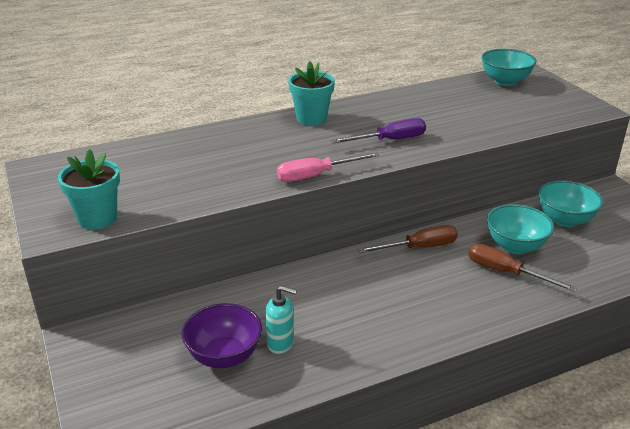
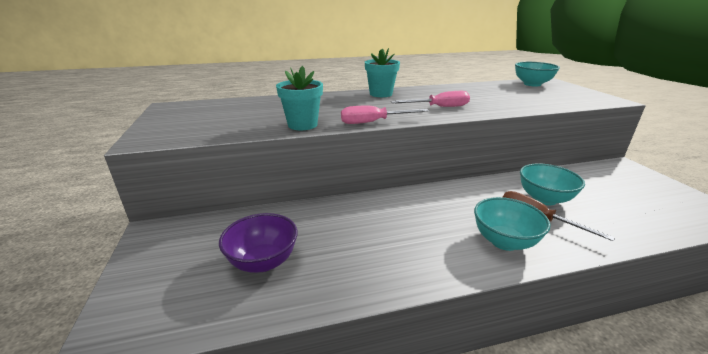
camera: 10 degrees right, 5 degrees down
(97, 218) = (185, 135): turquoise flower pot -> turquoise flower pot (302, 125)
(281, 343) = (318, 256): turquoise soap dispenser -> none
(389, 140) = (439, 107): purple screwdriver -> pink screwdriver
(419, 247) = (457, 192): brown screwdriver -> none
(565, 220) = (587, 183): turquoise bowl -> turquoise bowl (504, 241)

